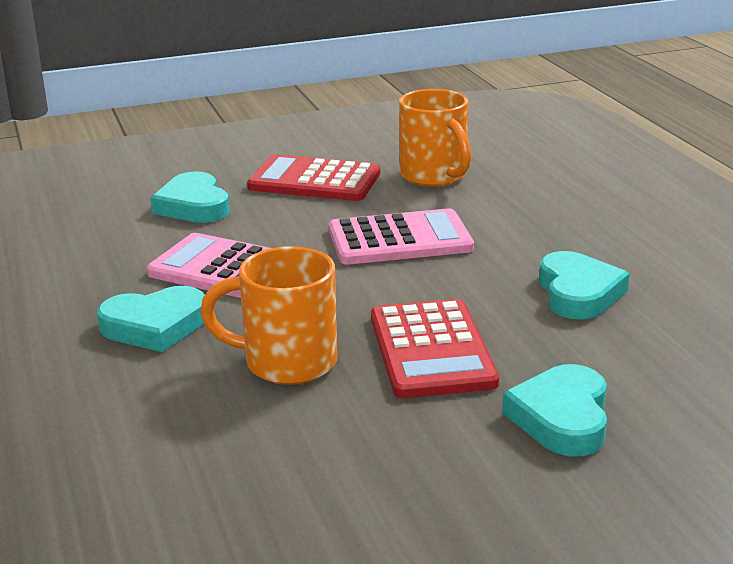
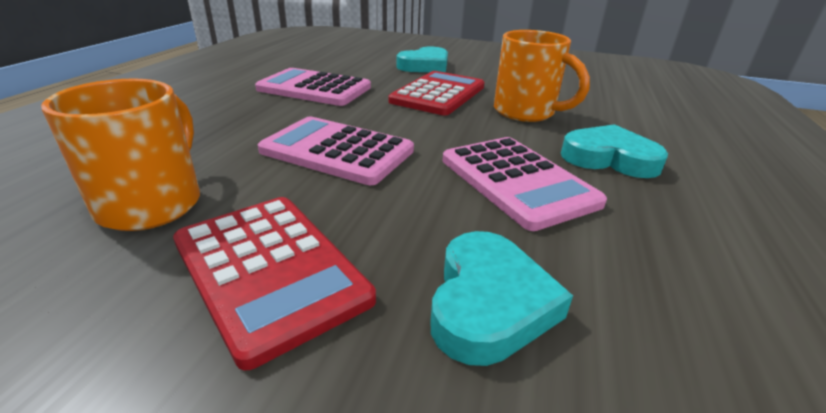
camera: 145 degrees left, 5 degrees up
(578, 293) = (314, 88): turquoise heart -> pink calculator

